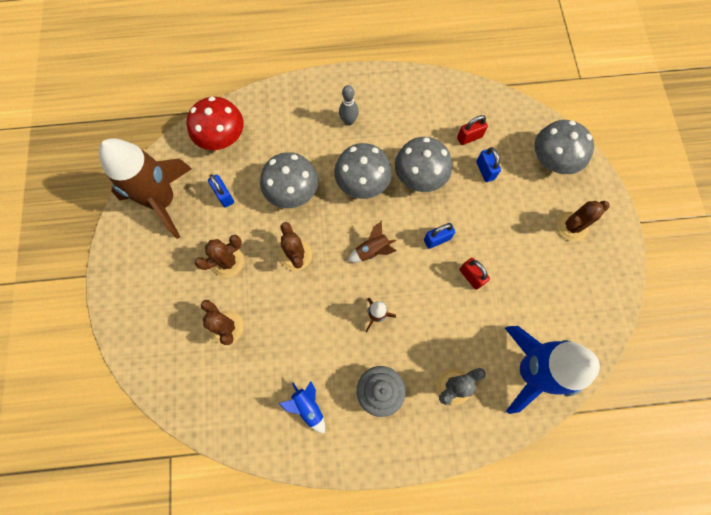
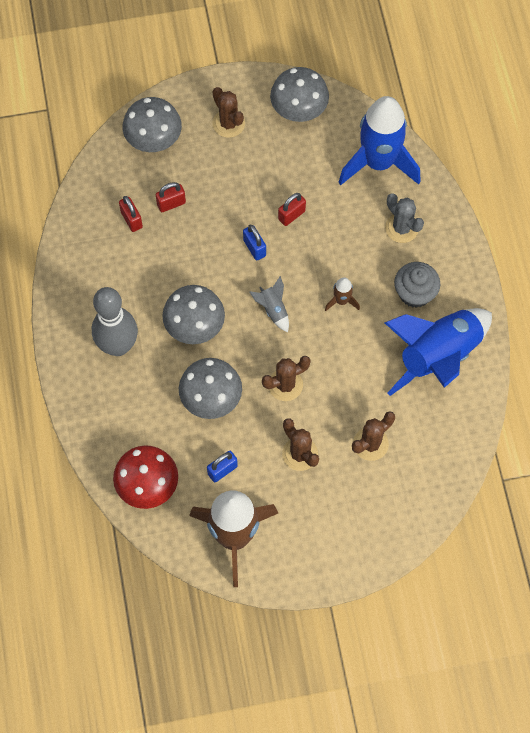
camera: 95 degrees left, 5 degrees down
(308, 407) = (438, 356): blue rocket -> blue rocket, size x2.41
(349, 121) = (118, 346): grey bowling pin -> grey bowling pin, size x2.01
(372, 250) = (273, 309): brown rocket -> grey rocket
(420, 176) = (182, 267): grey mushroom -> grey mushroom (299, 109)
(485, 170) = (171, 203): blue padlock -> red padlock

